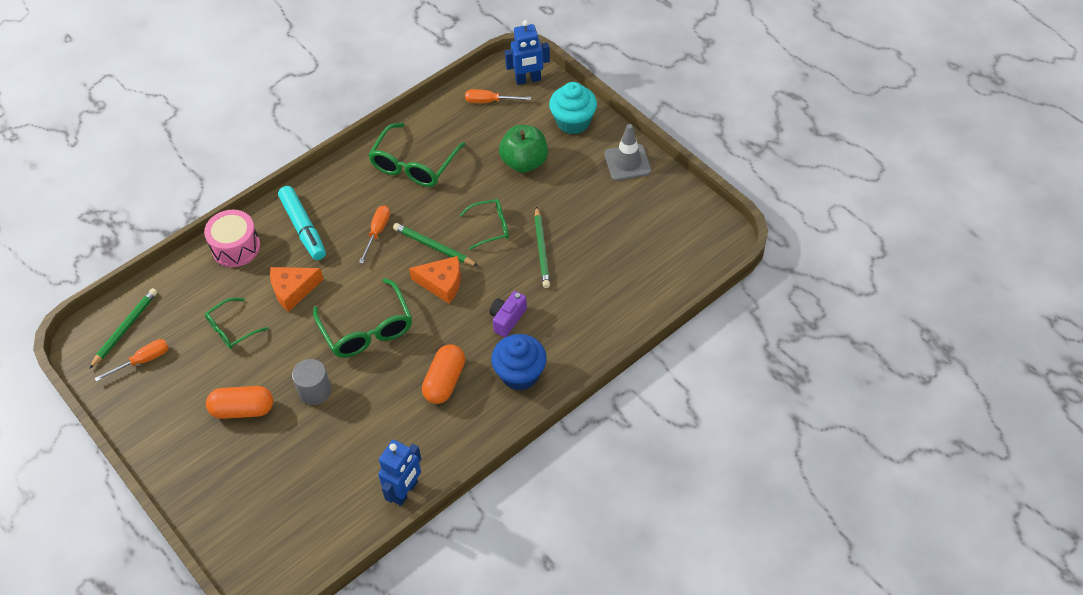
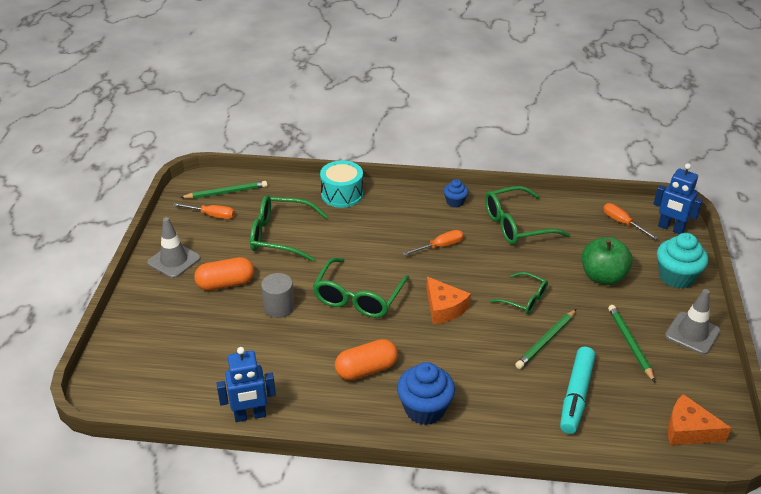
camera: 45 degrees right, 15 degrees down
(167, 429) = (174, 260): none -> grey traffic cone
(232, 329) = (280, 235): green glasses -> green glasses, size x1.66
(236, 247) = (342, 194): pink drum -> turquoise drum
(243, 409) = (226, 283): orange capsule -> orange capsule turned 60 degrees counterclockwise
(293, 290) = (343, 241): orange cheese -> orange cheese (688, 430)
(303, 228) = (396, 212): turquoise marker -> turquoise marker (576, 395)
(341, 180) = (455, 202): none -> blue cupcake
(433, 246) = (467, 282): green pencil -> green pencil (630, 343)
(507, 319) = (462, 366): purple camera -> none

